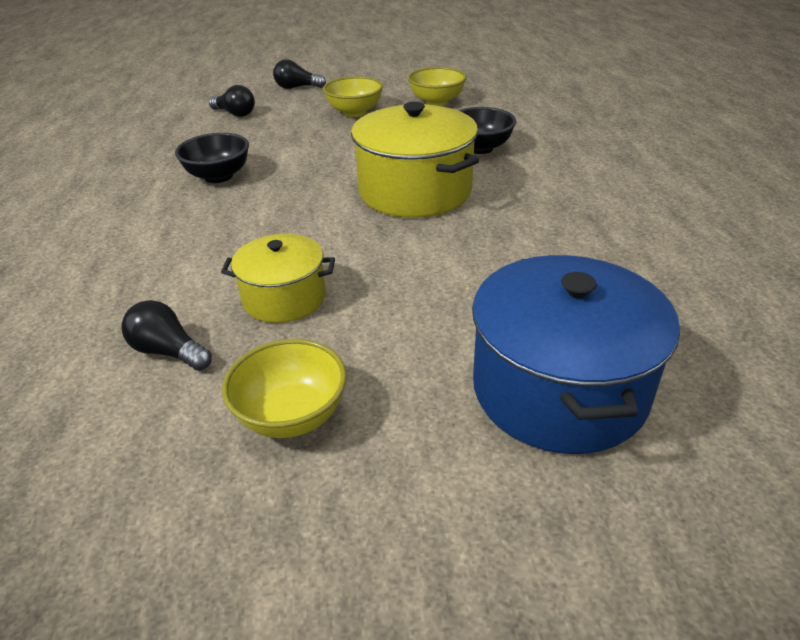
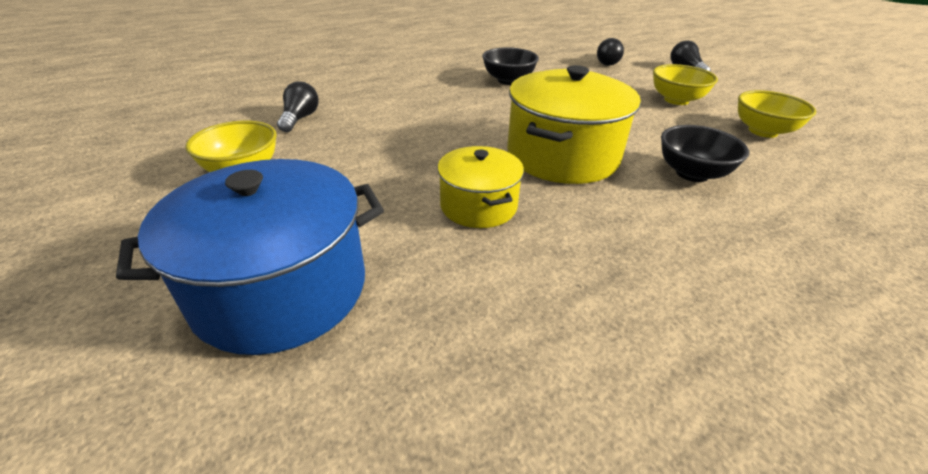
camera: 65 degrees right, 0 degrees up
(284, 298) = (368, 138): yellow pot -> yellow pot (478, 206)

